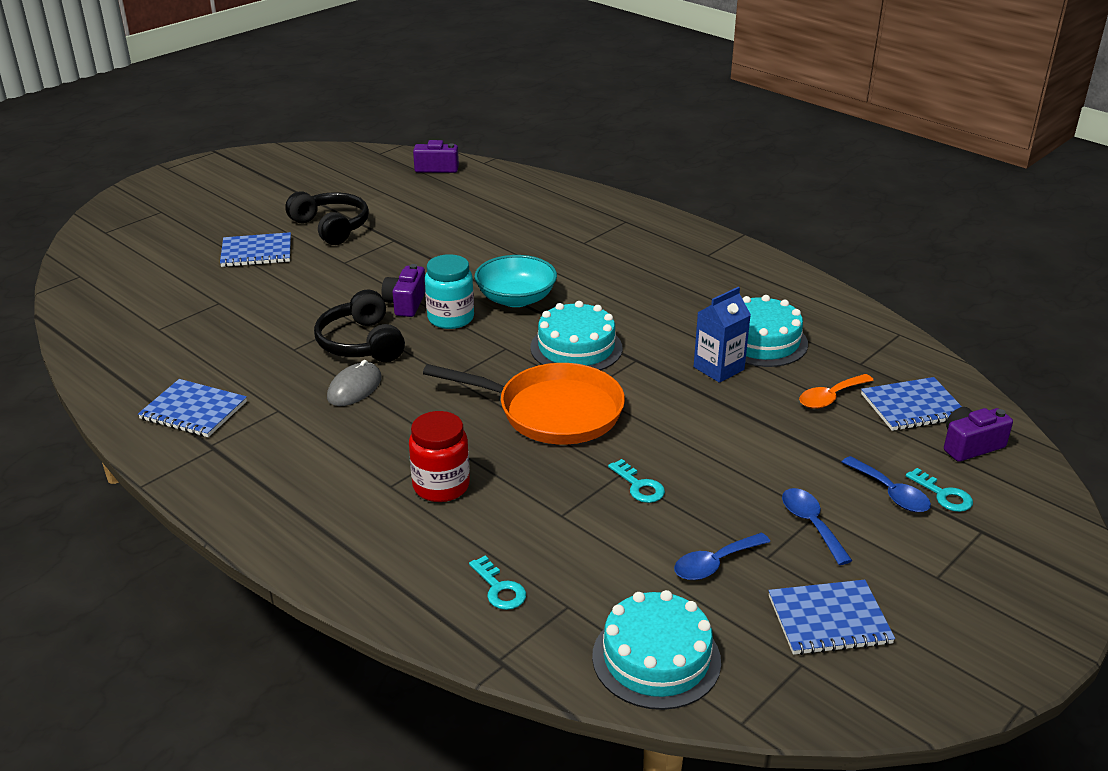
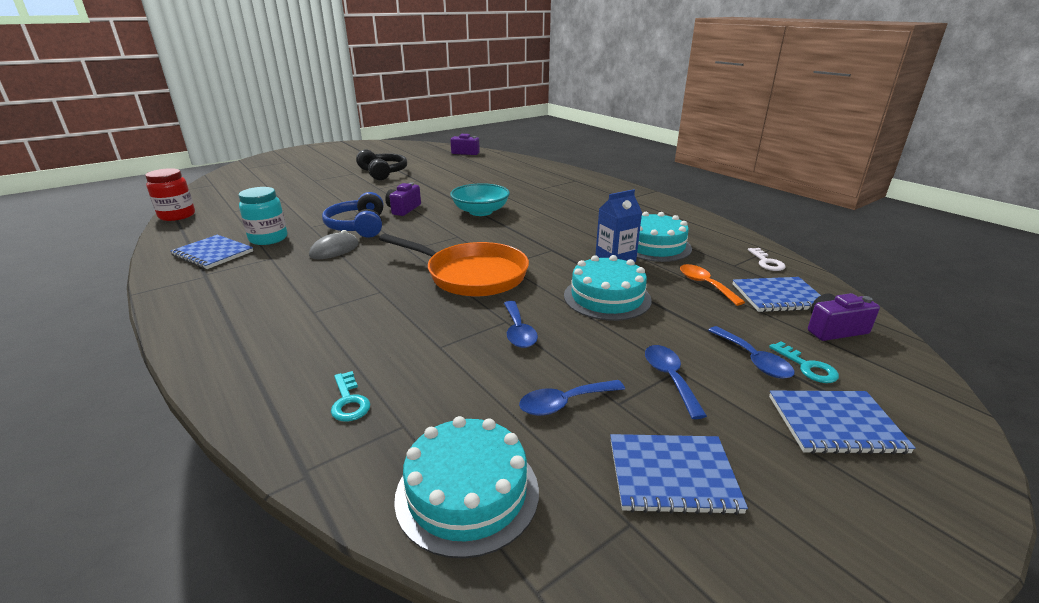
camera: 10 degrees right, 5 degrees down
(256, 252) = (328, 181): blue notebook -> blue notebook (835, 424)
(361, 343) = (358, 227): black headphones -> blue headphones
(441, 486) = (353, 316): red jar -> red jar (177, 216)
(451, 318) = (429, 218): turquoise jar -> turquoise jar (268, 239)
(576, 348) = (509, 240): turquoise cake -> turquoise cake (607, 297)
(639, 486) = (518, 331): turquoise key -> blue spoon
(830, 397) = (705, 284): orange spoon -> orange spoon turned 90 degrees clockwise
(897, 355) = (766, 262): none -> white key

